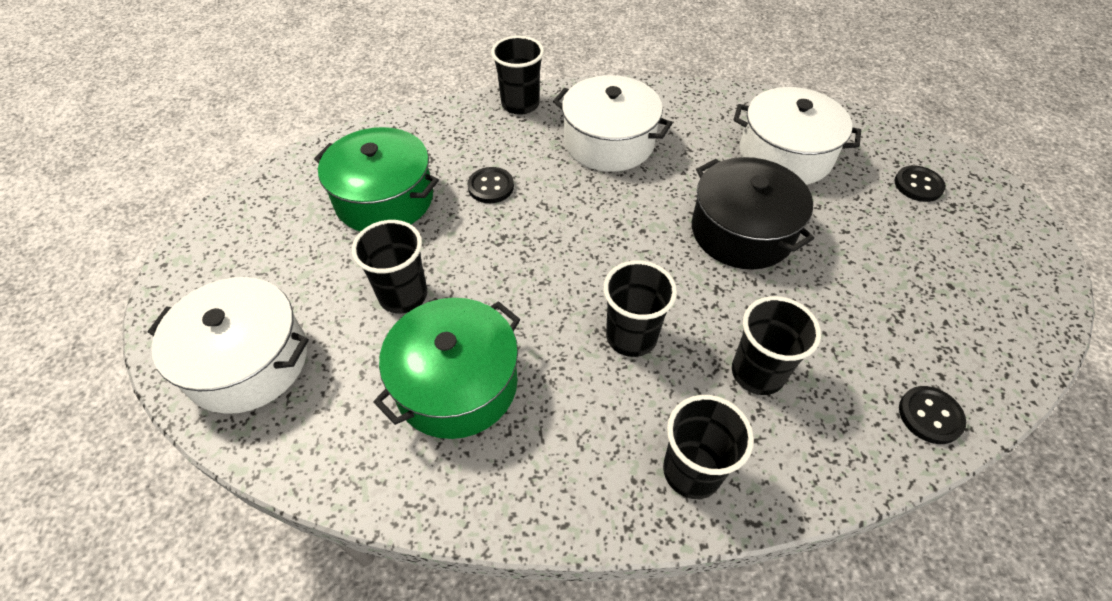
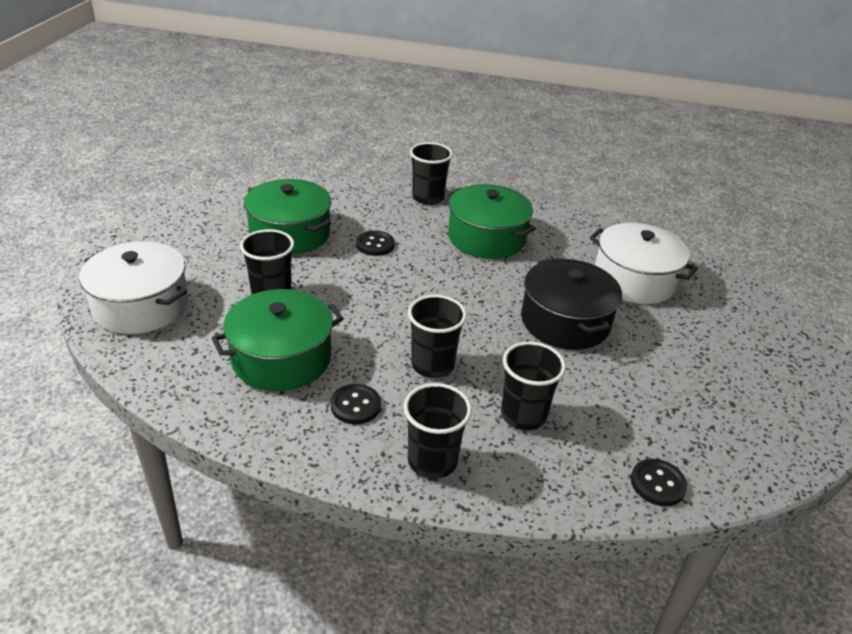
camera: 15 degrees right, 15 degrees down
(609, 142) = (486, 238): white pot -> green pot
(918, 185) = (745, 328): black button -> black button (355, 405)

